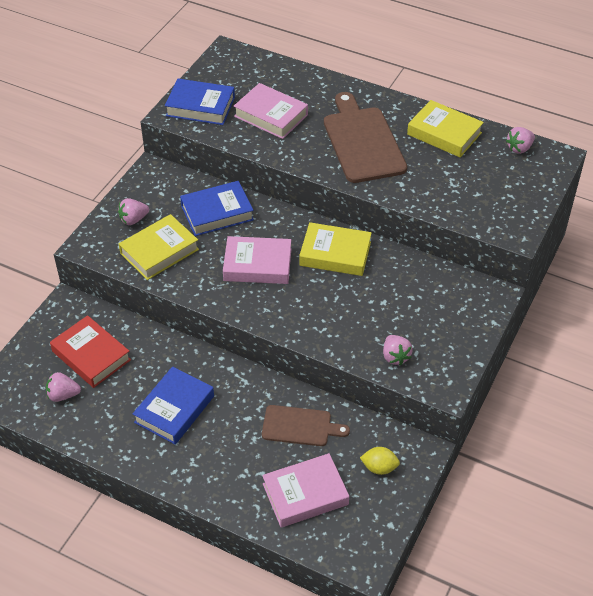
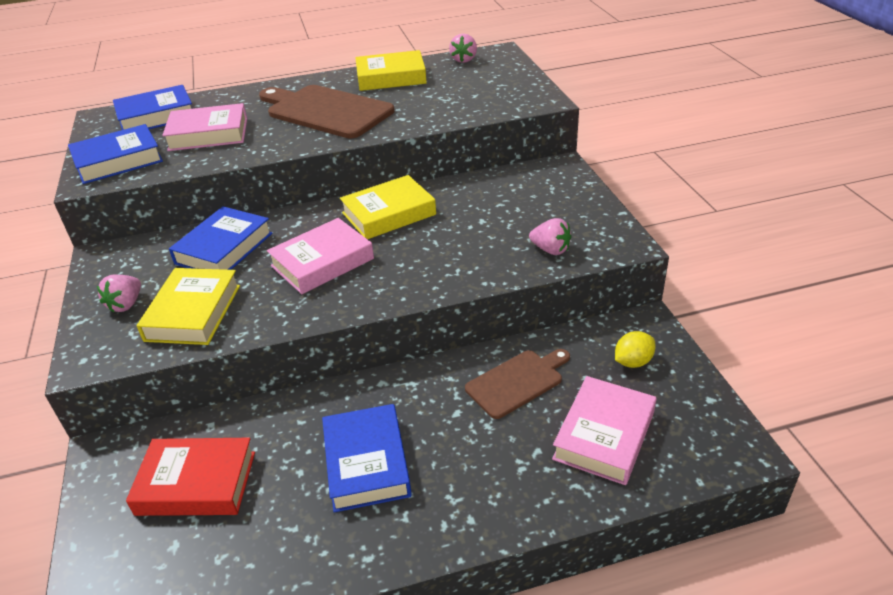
camera: 40 degrees left, 10 degrees down
(63, 395) = (202, 553): pink strawberry -> none
(258, 74) = (156, 116): none -> blue book

